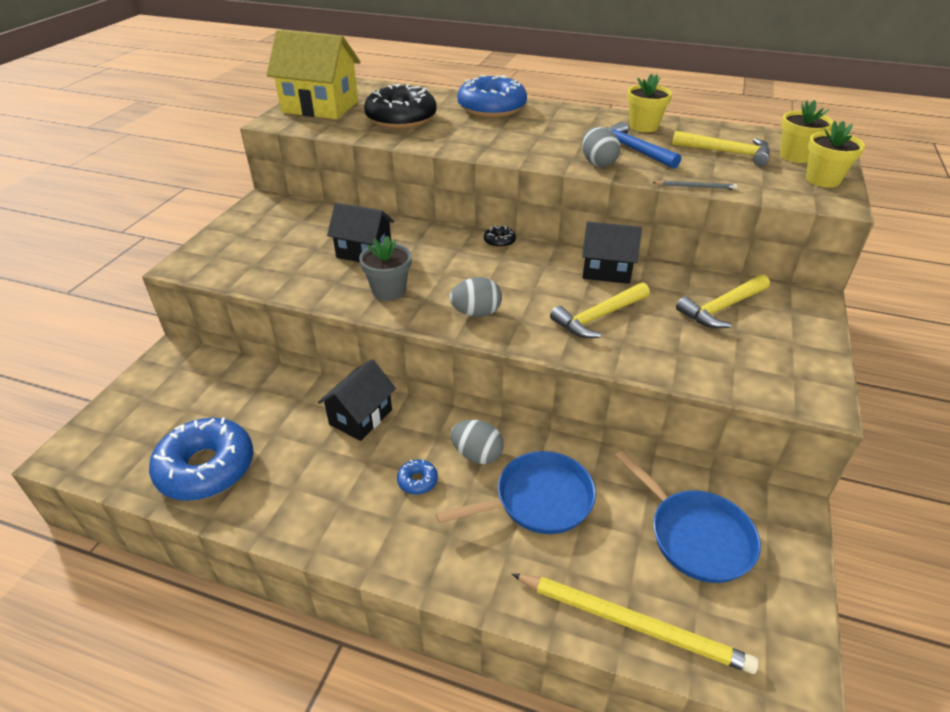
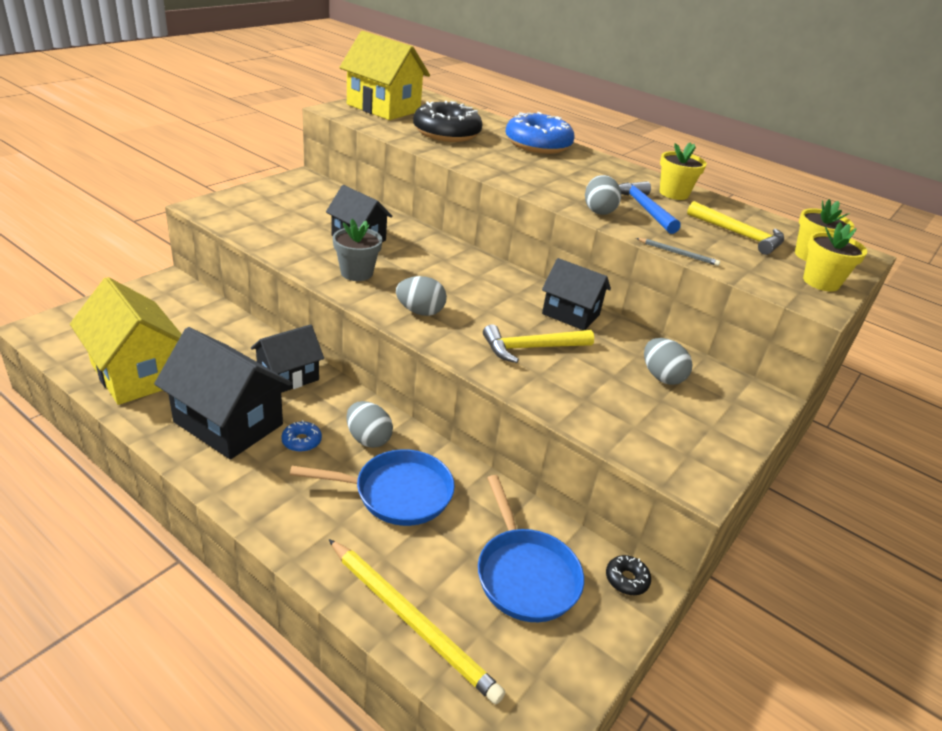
camera: 15 degrees right, 5 degrees down
(206, 468) = (137, 373): blue donut -> yellow house
(335, 489) = (228, 423): none -> black house
(499, 241) = (487, 263): black donut -> black donut (626, 579)
(722, 308) = (661, 377): yellow hammer -> grey egg

